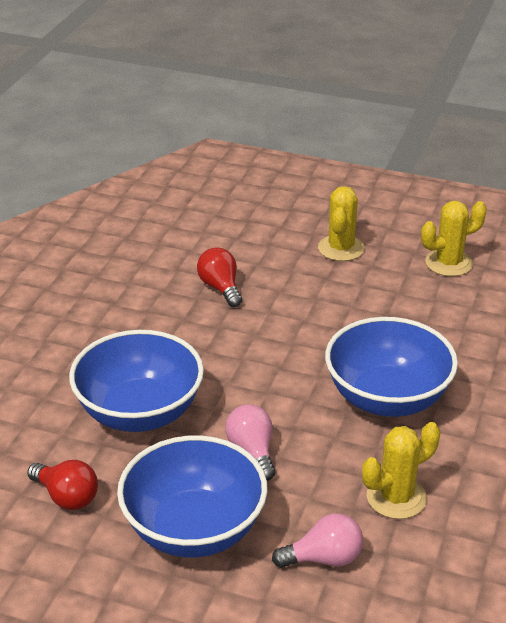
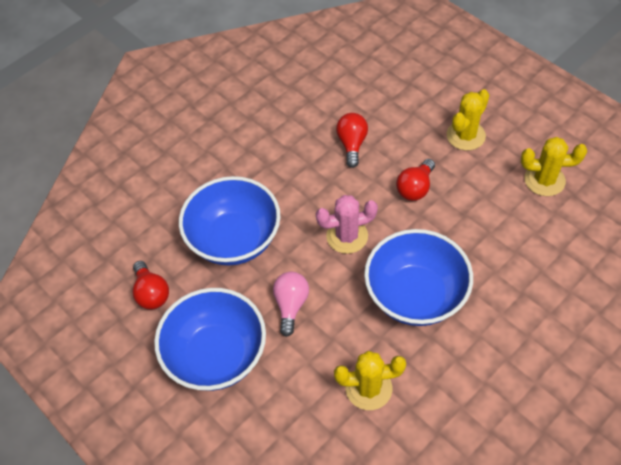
camera: 30 degrees right, 20 degrees up
(273, 369) = (347, 236): none -> pink cactus
(319, 306) = (415, 188): none -> red light bulb
(324, 558) = (288, 418): pink light bulb -> none

